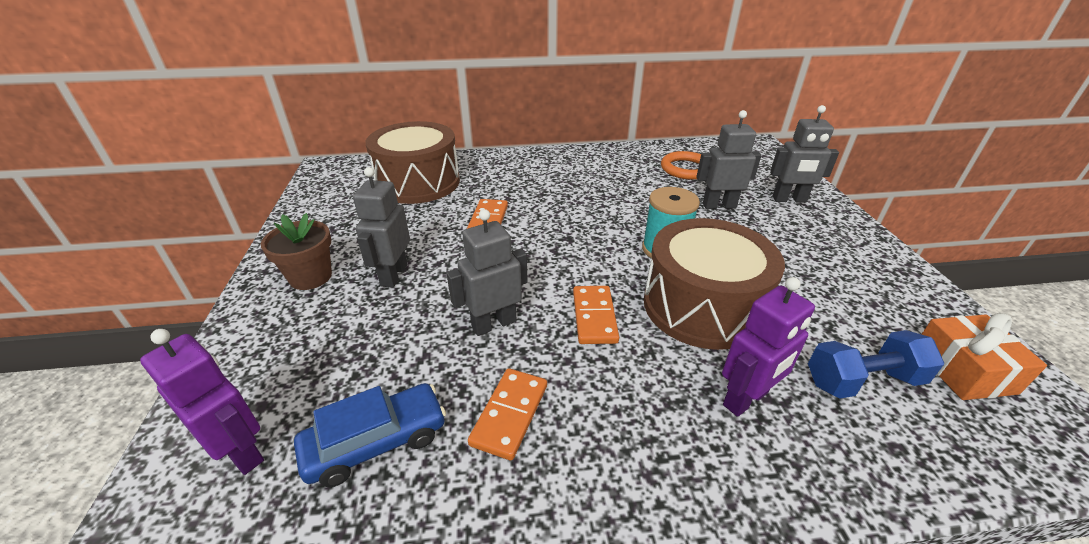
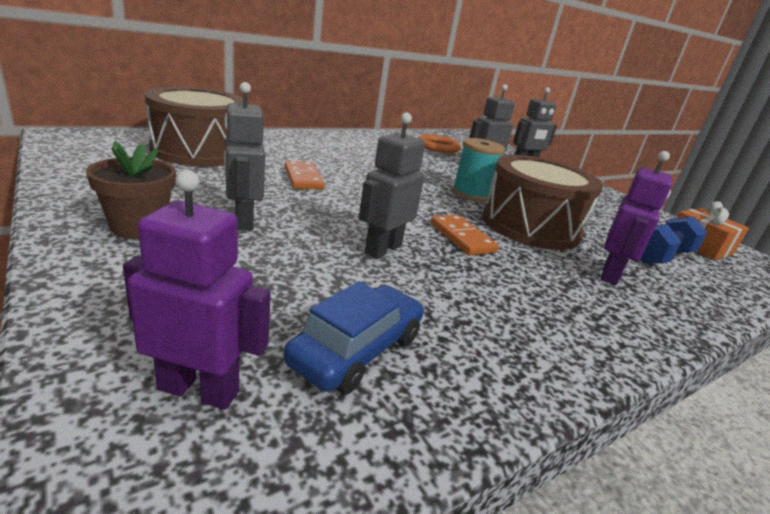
camera: 30 degrees left, 10 degrees down
(510, 414) = (460, 309): orange domino -> none

